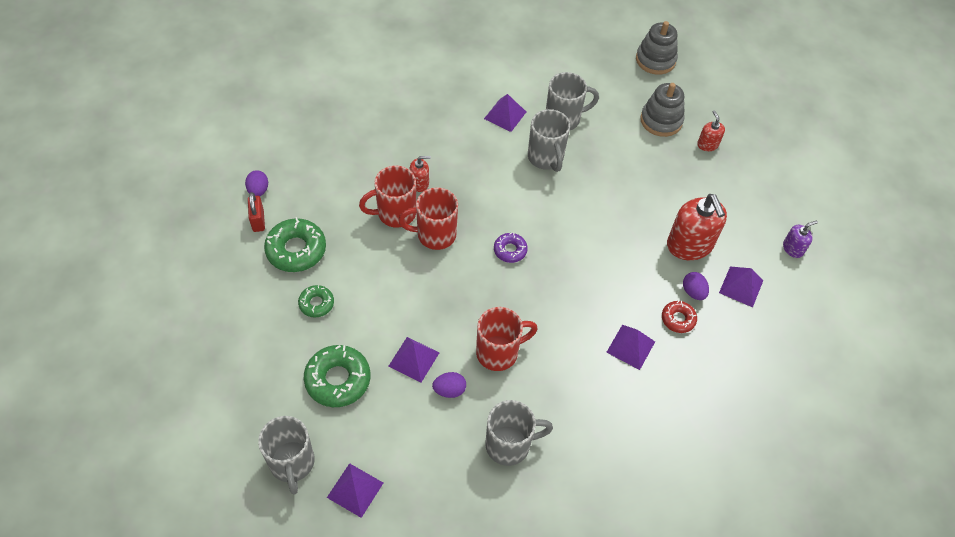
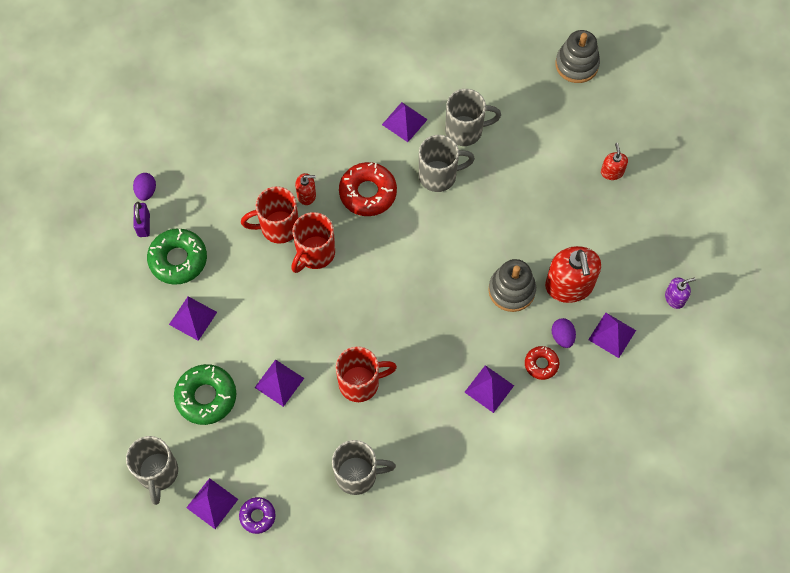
camera: 10 degrees right, 10 degrees up
(258, 221) = (144, 225): red padlock -> purple padlock
(316, 304) = (193, 318): green donut -> purple pyramid
(434, 235) = (314, 254): red mug -> red mug turned 60 degrees counterclockwise
(449, 390) = (309, 416): purple egg -> none
(479, 177) = (368, 193): none -> red donut
(510, 250) = (387, 277): purple donut -> purple donut (257, 516)
(546, 158) = (439, 176): grey mug -> grey mug turned 90 degrees counterclockwise
(661, 120) = (568, 140): grey stacking toy -> grey stacking toy (511, 290)

